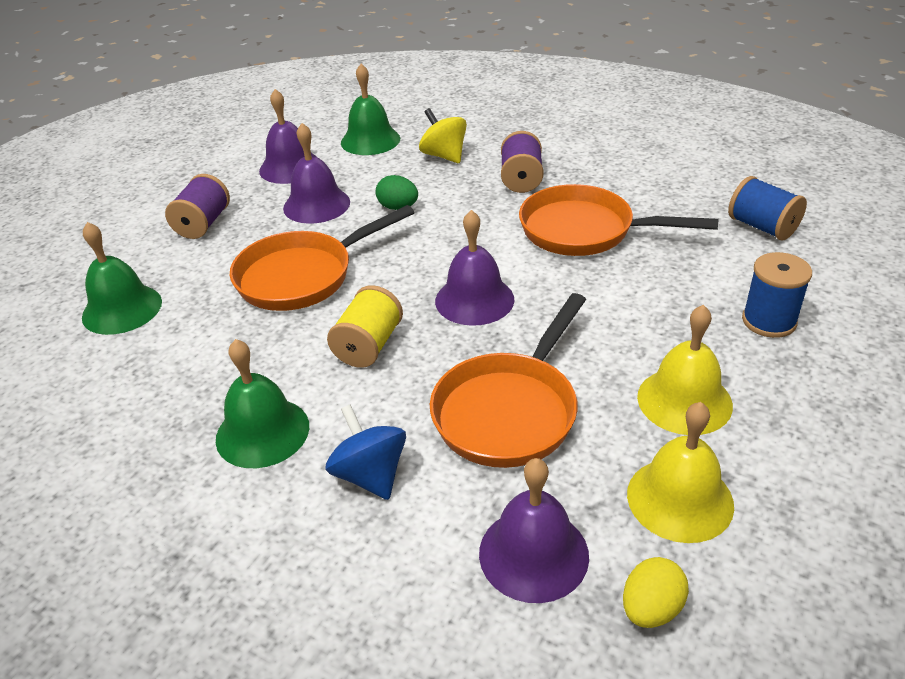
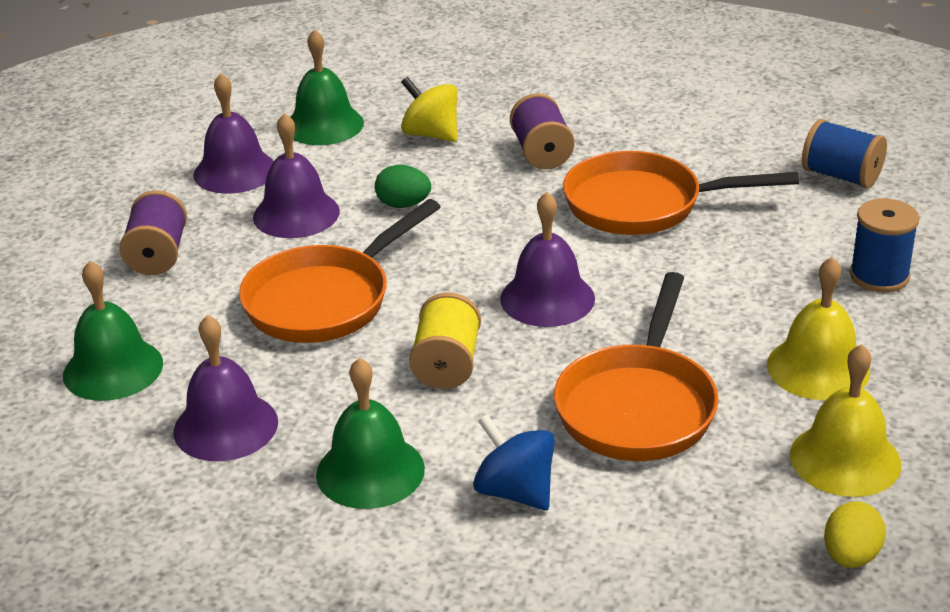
camera: 15 degrees left, 5 degrees down
(533, 554) = (719, 532): purple bell -> purple bell (225, 426)

